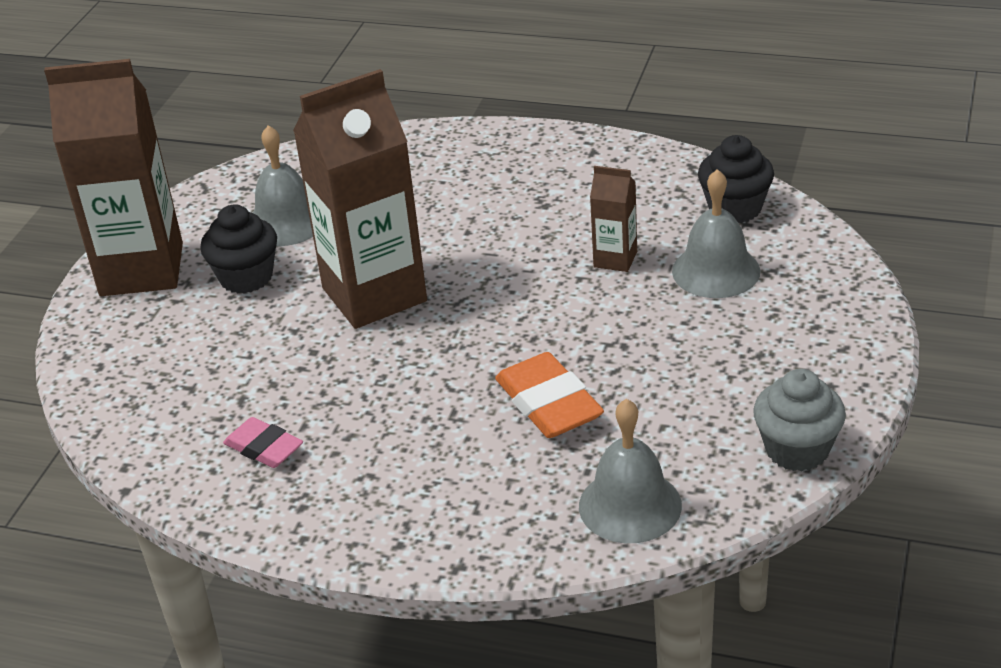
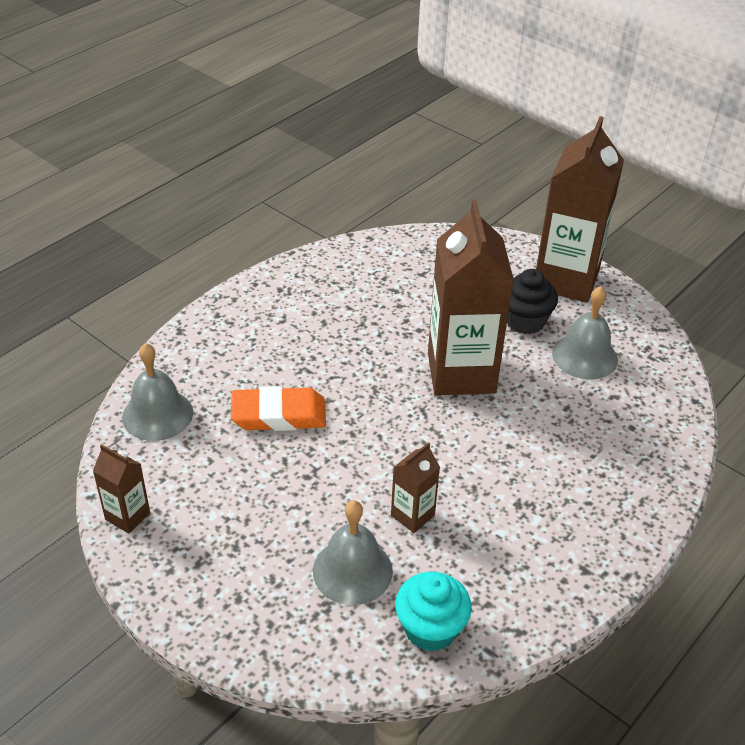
camera: 110 degrees right, 5 degrees up
(264, 448) = (341, 287): pink eraser -> none
(735, 208) = (430, 629): black cupcake -> turquoise cupcake
(797, 450) = (127, 516): grey cupcake -> brown carton

